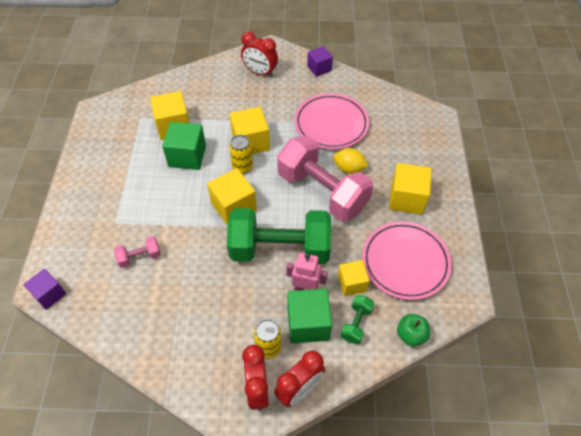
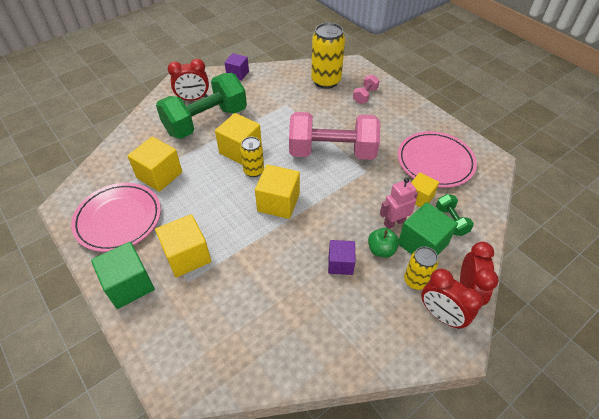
camera: 40 degrees left, 5 degrees down
(49, 294) = (188, 385): purple cube -> purple cube (340, 264)
(140, 257) = (241, 291): pink dumbbell -> pink dumbbell (365, 96)
(187, 156) = (198, 190): green cube -> green cube (129, 285)
(280, 249) = (346, 209): green dumbbell -> green dumbbell (206, 121)
(331, 124) = (288, 105): pink plate -> pink plate (118, 219)
(349, 168) = (333, 127): yellow lemon -> none
(391, 120) = (326, 81): none -> yellow can
(407, 198) = (391, 123): yellow cube -> yellow cube (187, 256)
(411, 335) = (489, 203): green apple -> green apple (381, 250)

